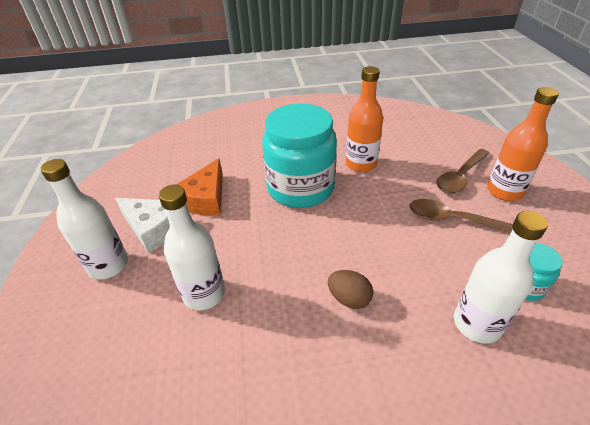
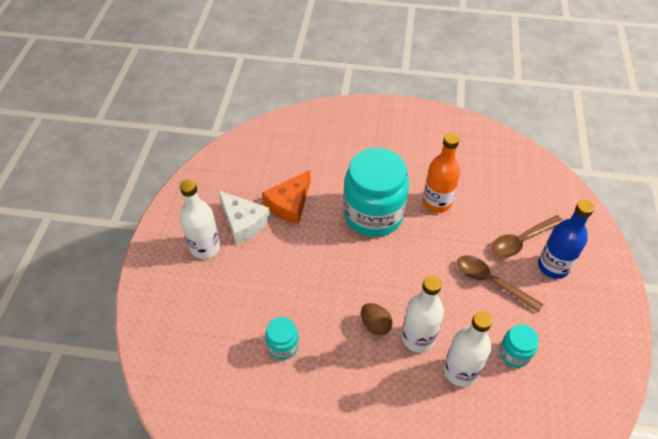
camera: 15 degrees right, 10 degrees up
(204, 294) = (270, 291): white bottle -> white bottle (418, 338)
(238, 360) = (283, 346): none -> turquoise jar
(504, 191) = (553, 266): orange bottle -> blue bottle

